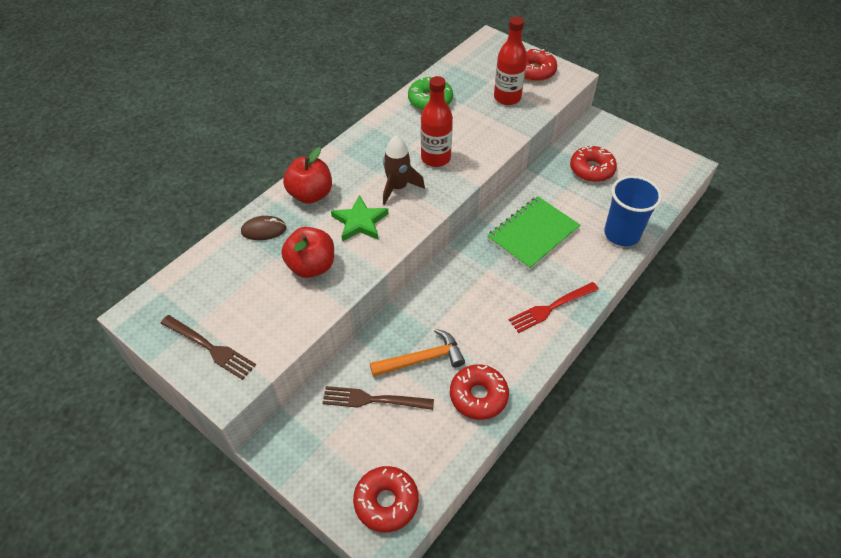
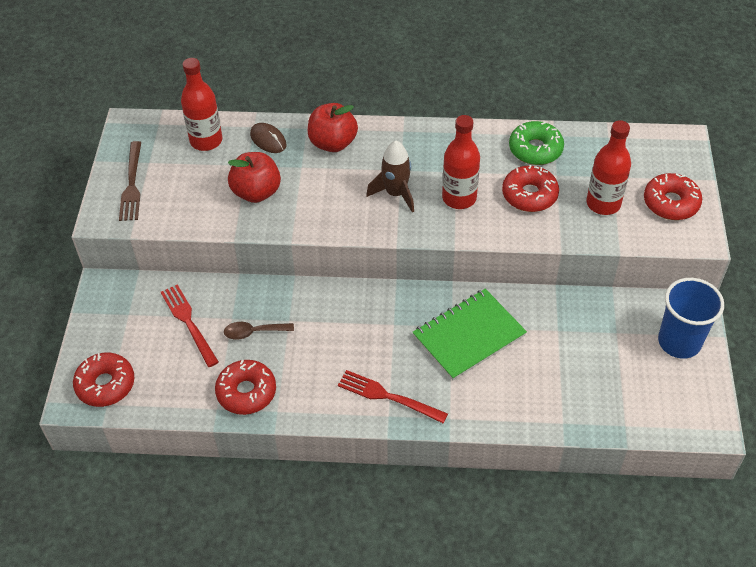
camera: 55 degrees right, 0 degrees up
(219, 269) = (206, 141): none -> red bottle
(360, 222) = (331, 193): green star -> none
(373, 400) = (188, 322): brown fork -> red fork
(422, 359) = (253, 332): orange hammer -> brown spoon
(533, 234) = (469, 336): green notebook -> green notebook turned 45 degrees counterclockwise
(591, 169) = (610, 339): red donut -> red donut (529, 195)
(621, 234) = (538, 409): blue cup -> blue cup (679, 342)

